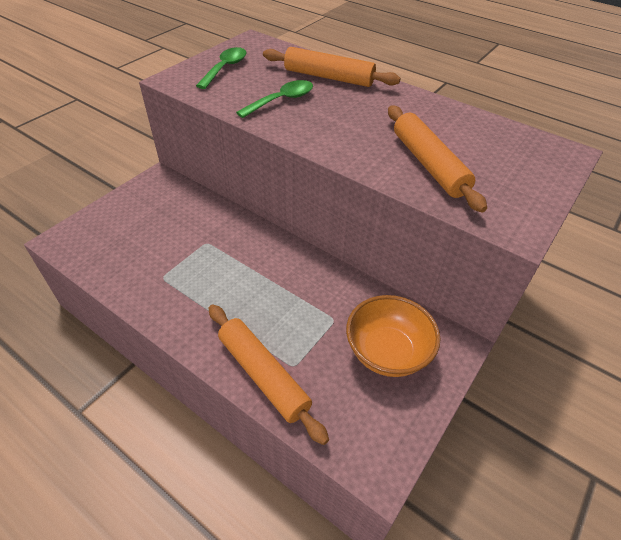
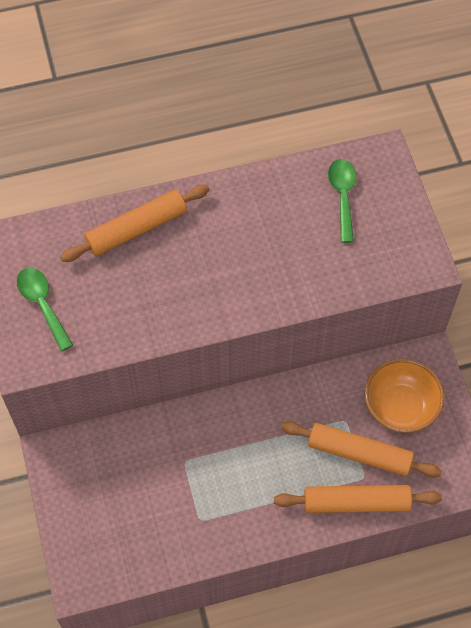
camera: 50 degrees left, 15 degrees up
(282, 100) = (145, 296): green spoon -> green spoon (342, 196)
(428, 164) = (322, 258): orange rolling pin -> orange rolling pin (359, 453)

